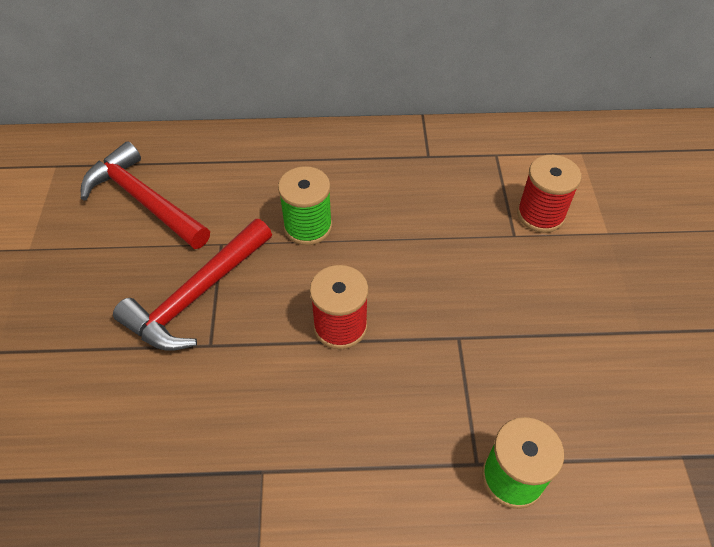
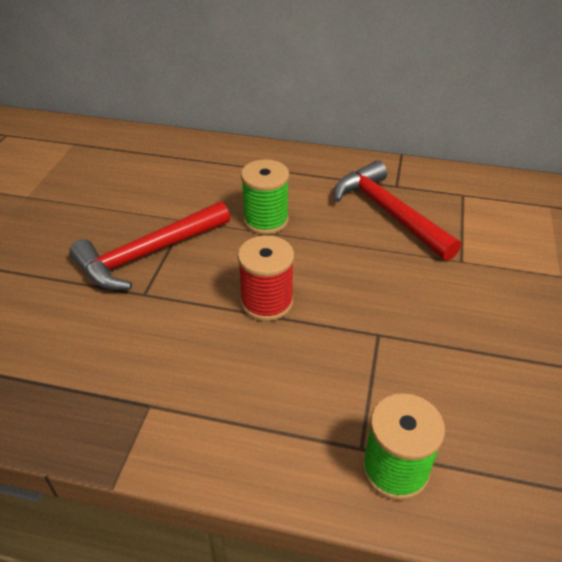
camera: 15 degrees right, 10 degrees down
(144, 200) = (133, 178): red hammer -> red hammer (389, 213)
(540, 215) = (493, 248): red spool -> none

